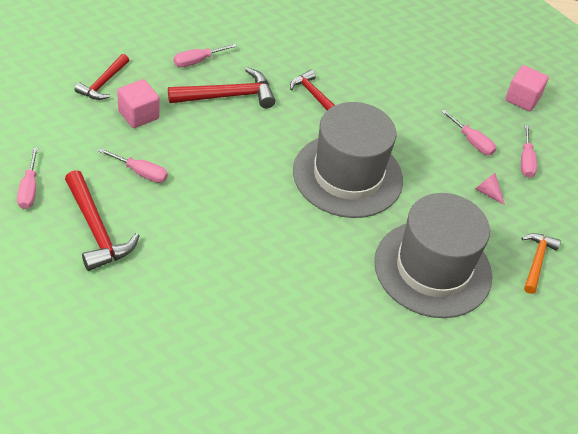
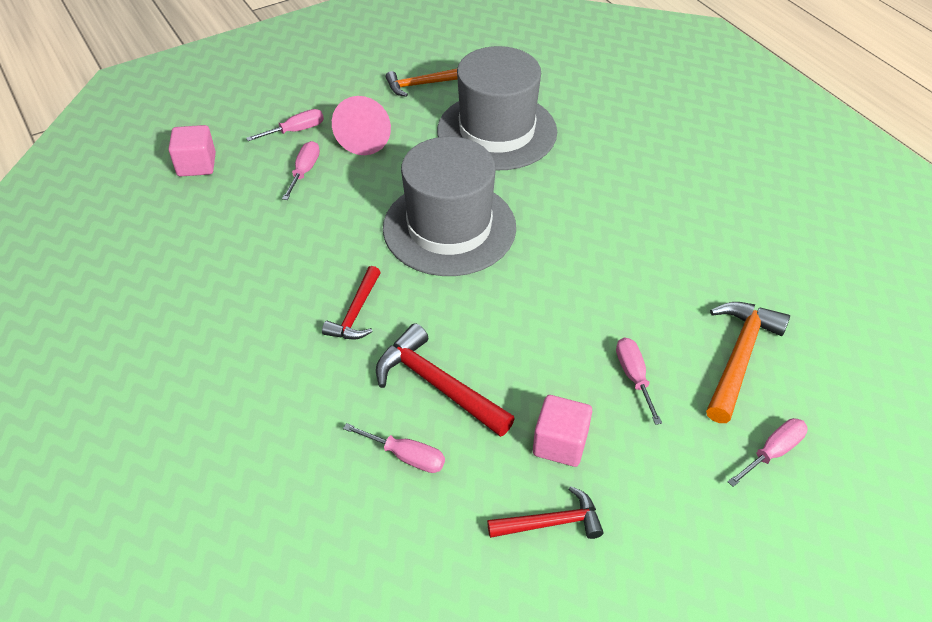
camera: 120 degrees left, 0 degrees up
(96, 230) = (739, 357): red hammer -> orange hammer
(487, 192) = (367, 137): pink cone -> pink cone, size x2.09

